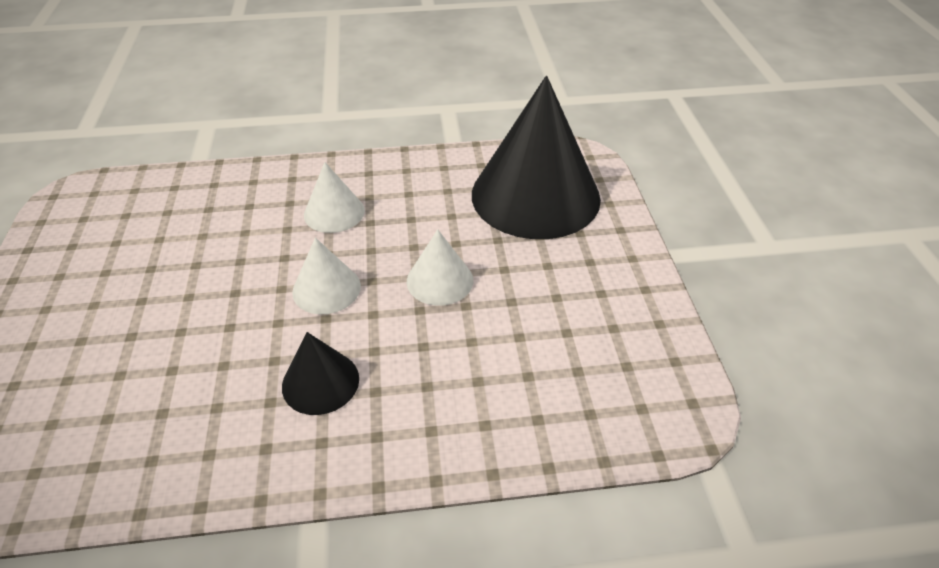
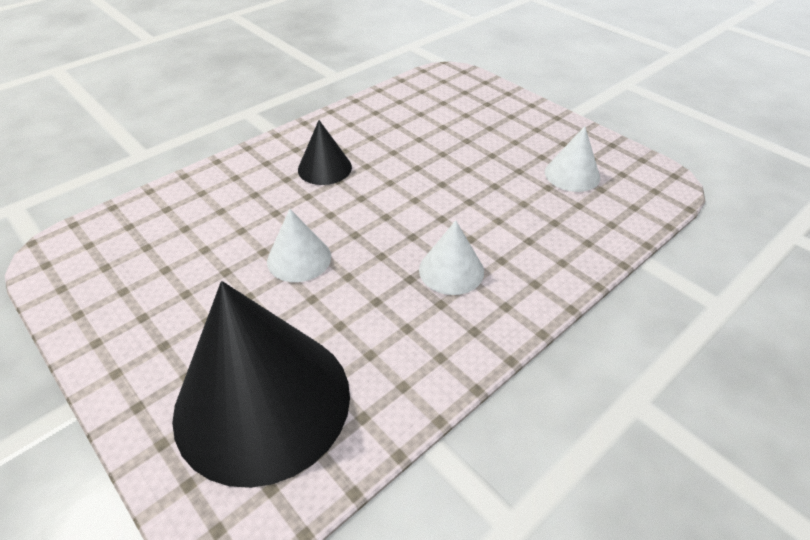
camera: 145 degrees right, 0 degrees up
(326, 288) = (382, 213): white cone -> white cone (572, 174)

